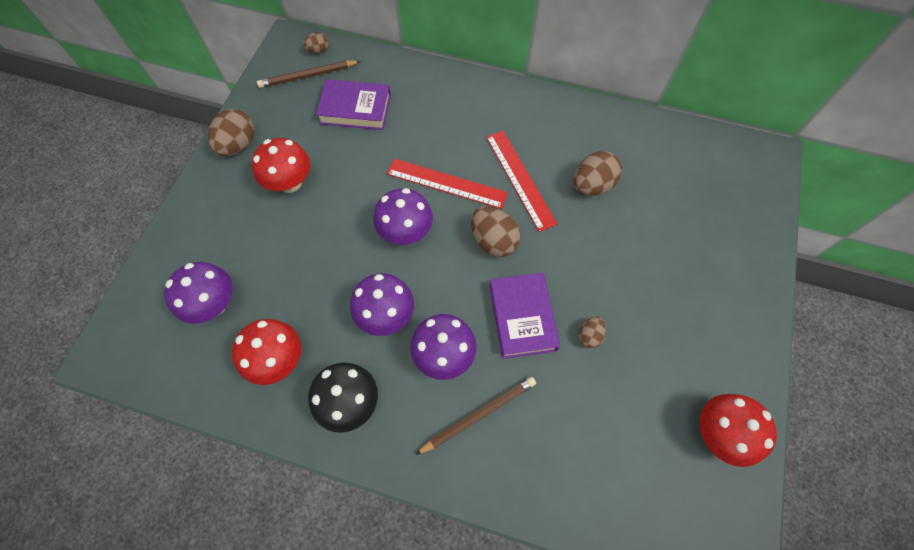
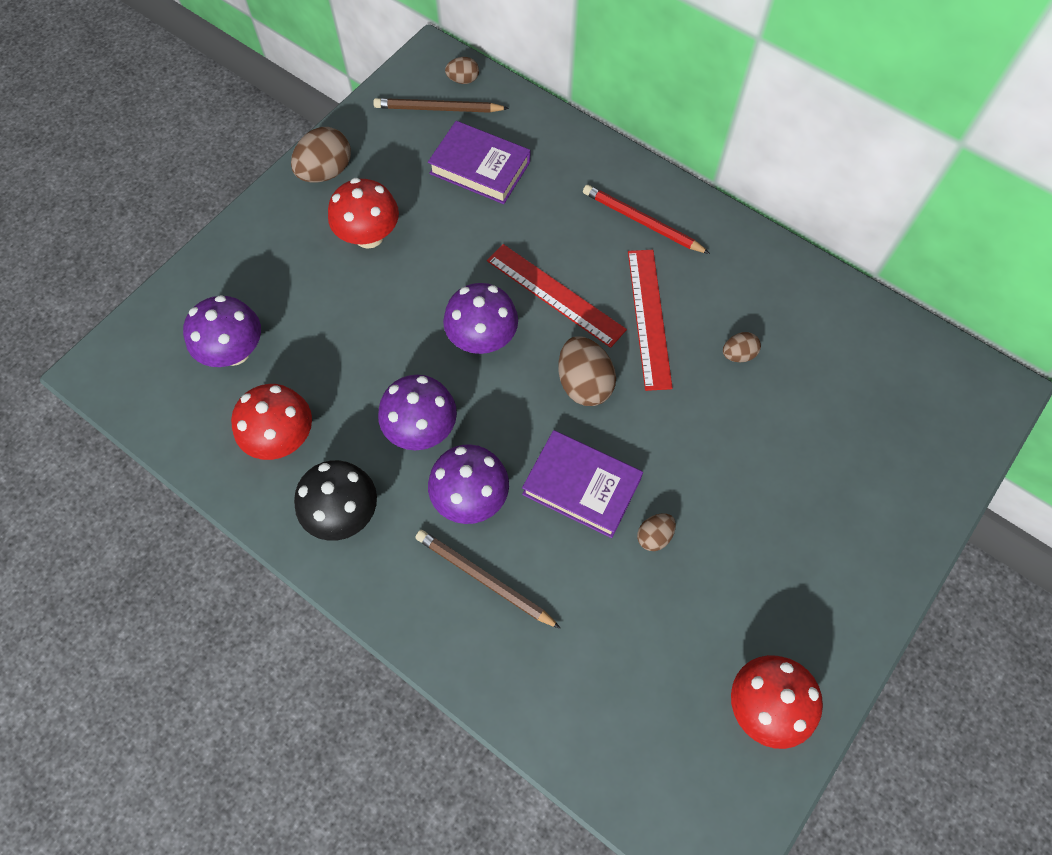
camera: 20 degrees right, 0 degrees up
(478, 414) = (484, 579): brown pencil -> brown pencil turned 135 degrees counterclockwise
(487, 114) = (642, 222): none -> red pencil
(522, 317) = (581, 486): purple book -> purple book turned 75 degrees counterclockwise
(592, 185) = (738, 354): brown egg -> brown egg, size x0.55

